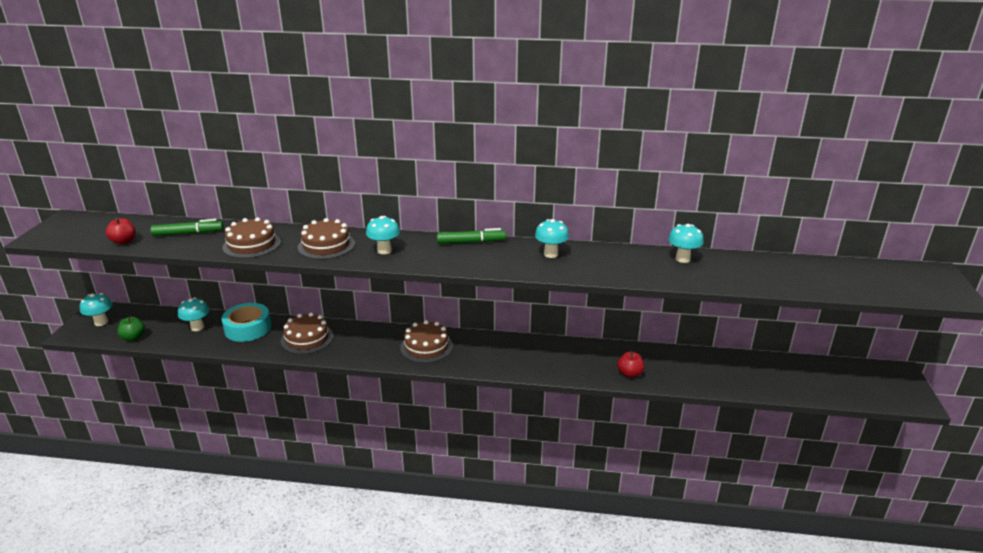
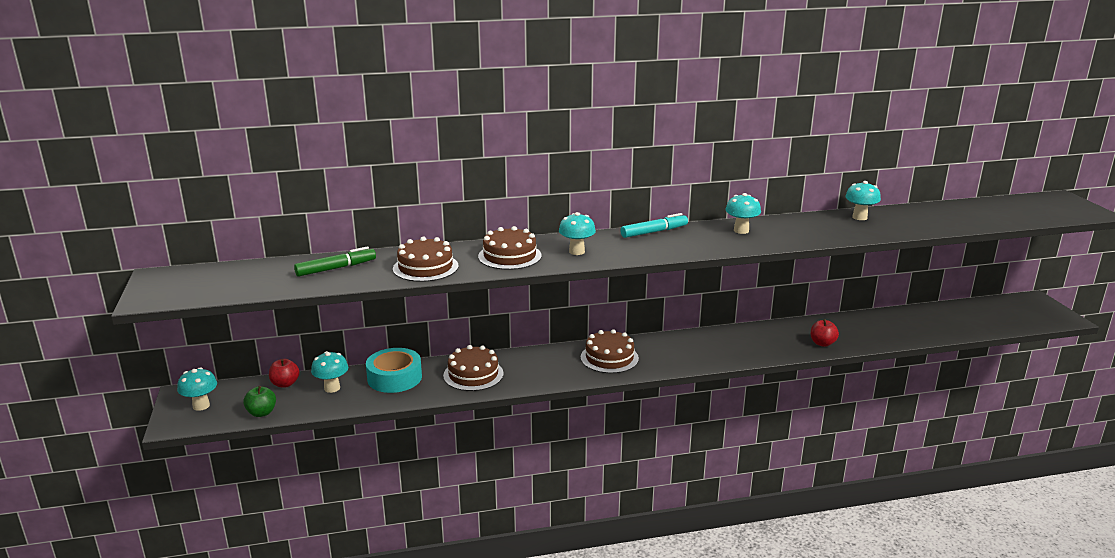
camera: 20 degrees left, 5 degrees down
(124, 241) = (267, 287): red apple -> red apple (285, 384)
(471, 242) = (654, 232): green marker -> turquoise marker

